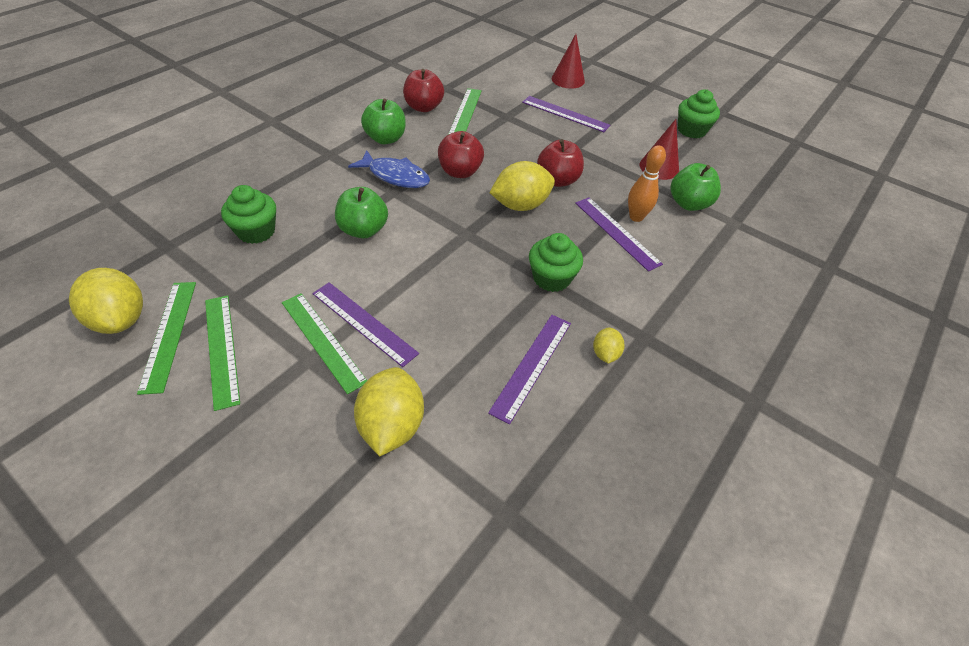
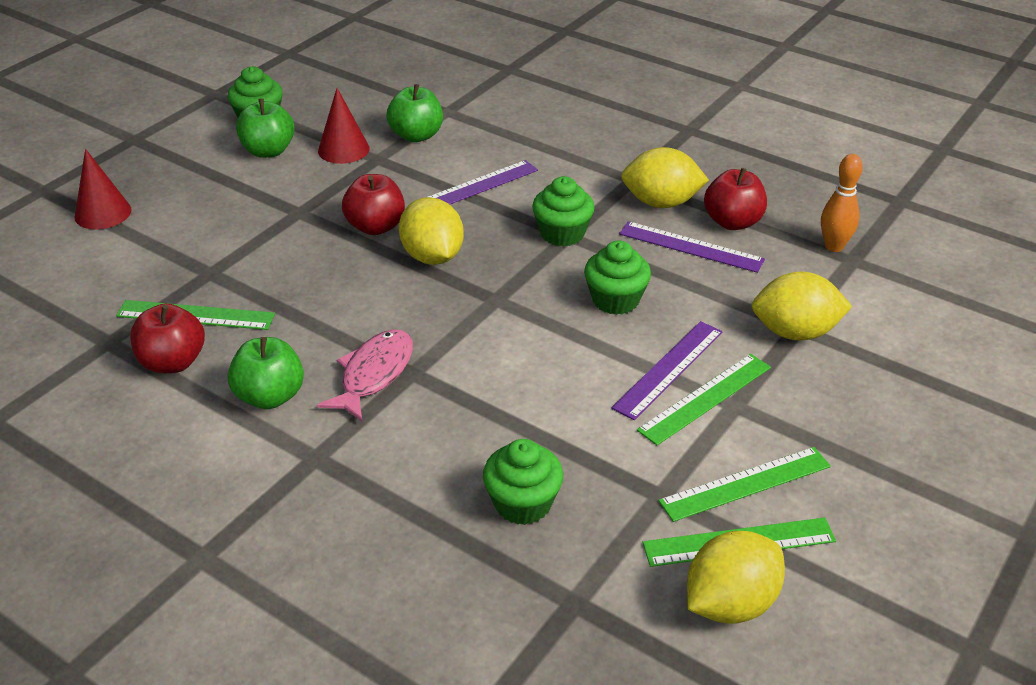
camera: 90 degrees left, 10 degrees down
(363, 230) = (502, 391): green apple -> green apple (268, 151)
(395, 176) = (374, 374): blue fish -> pink fish
(457, 301) = (615, 300): none -> green cupcake
(460, 172) = (360, 311): red apple -> red apple (732, 222)
(565, 114) = (208, 218): purple ruler -> none
(605, 354) = (661, 203): yellow lemon -> yellow lemon, size x1.95
(636, 217) = (446, 172): orange bowling pin -> orange bowling pin (834, 246)

